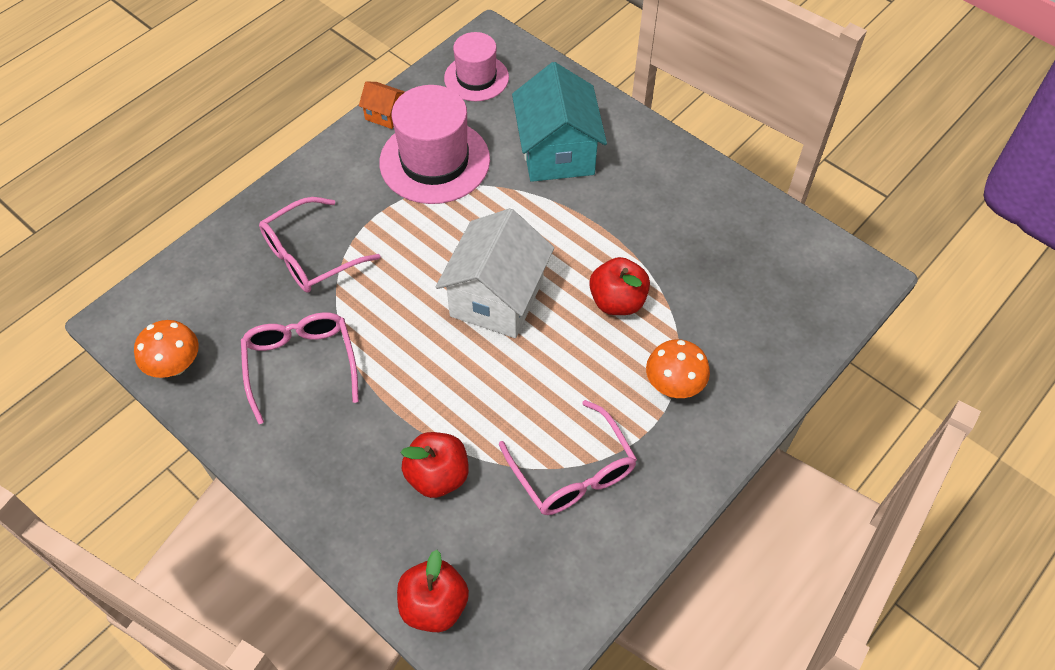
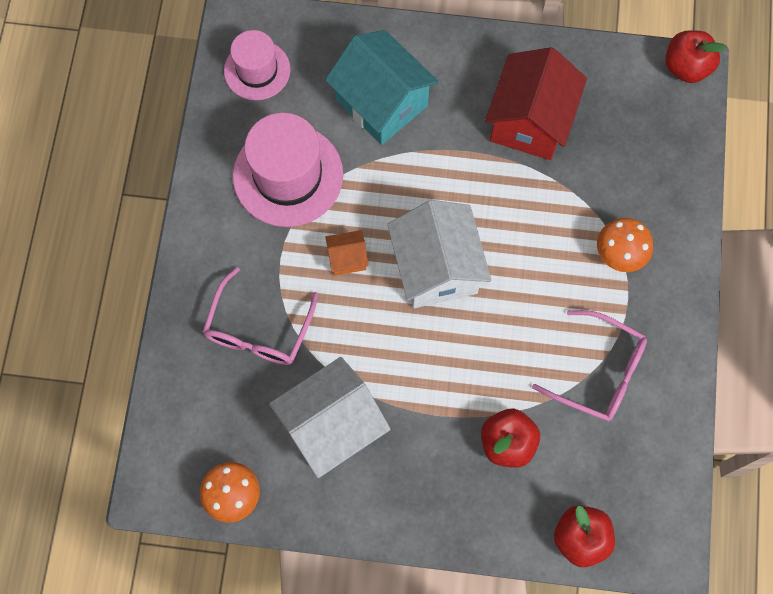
camera: 35 degrees left, 15 degrees up
(301, 364) = (332, 426): pink glasses -> white house
(385, 114) = (208, 156): orange house -> orange house (347, 258)
(617, 301) = (529, 210): red apple -> red apple (686, 67)
(676, 234) = (530, 121): none -> red house

